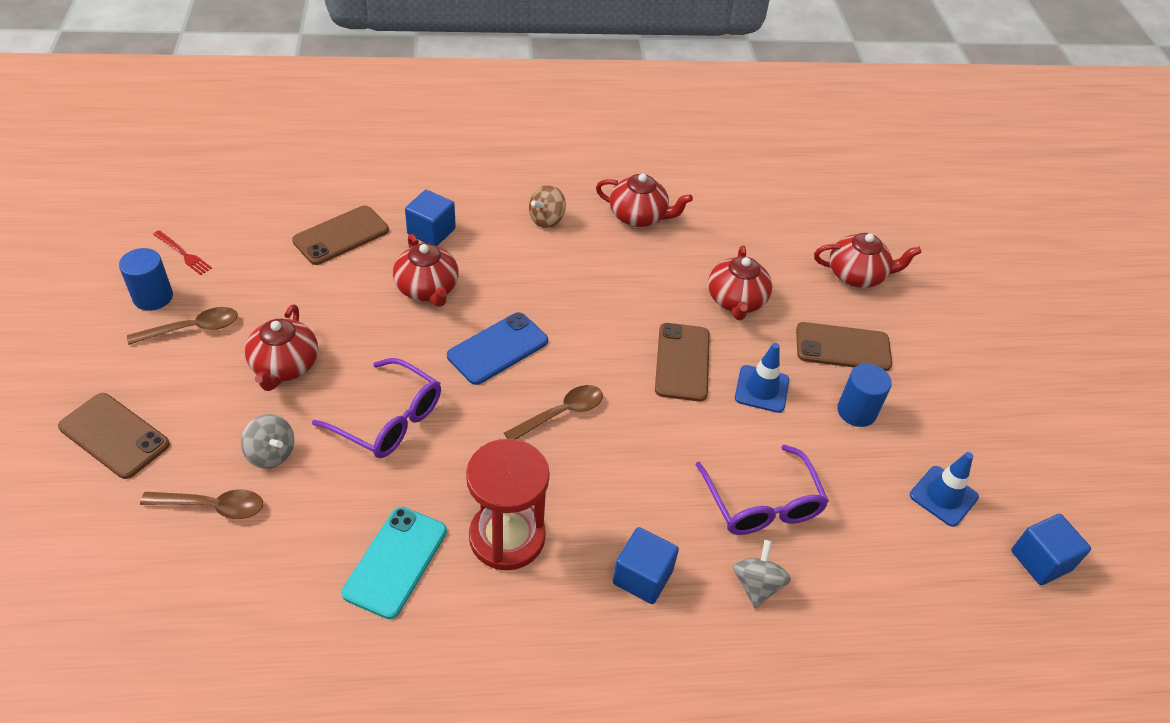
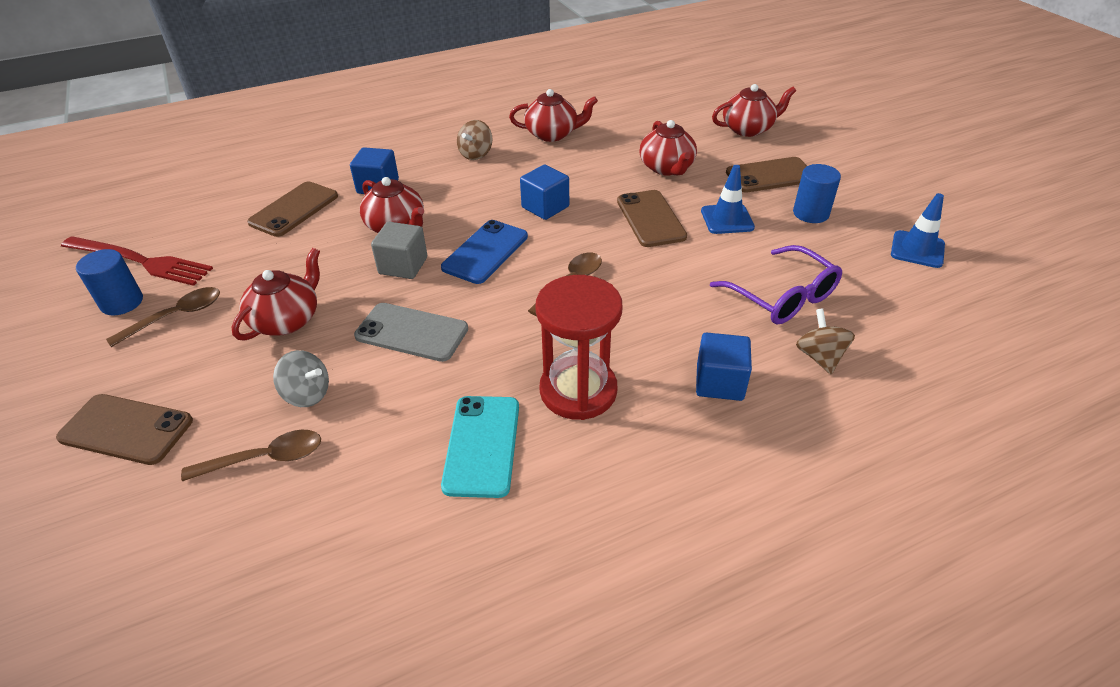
camera: 15 degrees left, 5 degrees down
(183, 254) = (140, 261): red fork -> red fork, size x2.05
(285, 366) = (287, 320): red teapot -> red teapot turned 135 degrees counterclockwise
(388, 419) = (412, 332): purple glasses -> grey phone
(413, 339) = (403, 266): none -> grey cube
(757, 585) = (819, 357): grey spinning top -> brown spinning top
(1040, 560) = (1020, 270): blue cube -> blue cube (545, 207)

